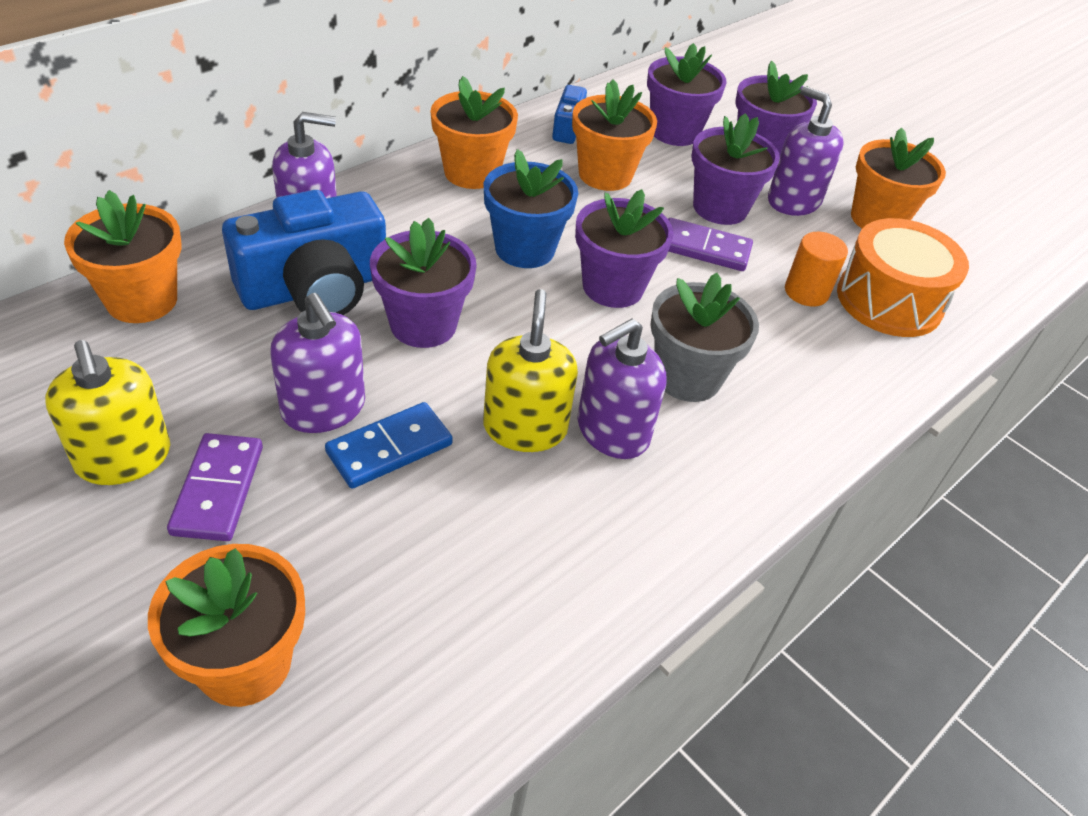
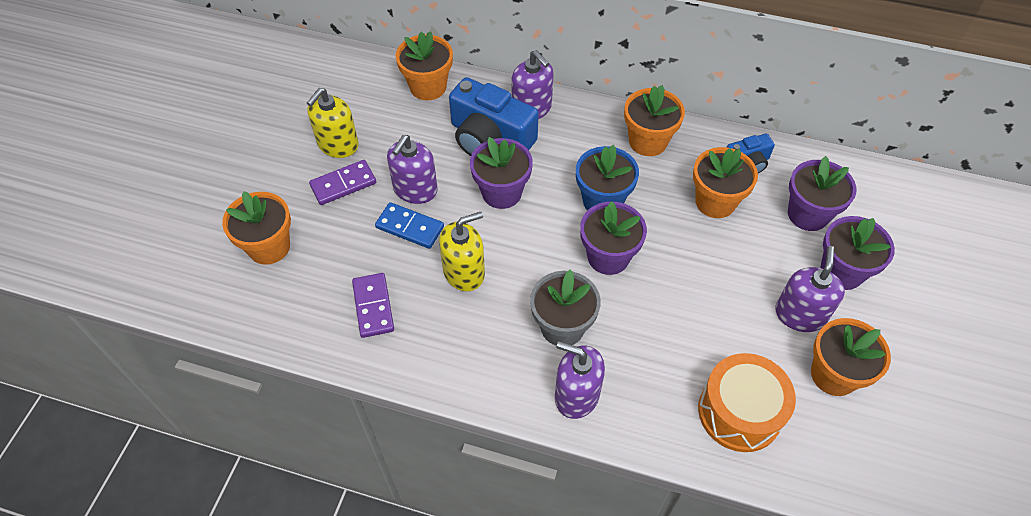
camera: 65 degrees right, 10 degrees up
(612, 431) = (491, 310): purple soap dispenser -> purple soap dispenser (576, 395)
(704, 248) = (691, 285): purple domino -> purple domino (373, 306)
(720, 208) = (745, 276): purple flower pot -> none
(806, 292) = (701, 359): orange cylinder -> none

